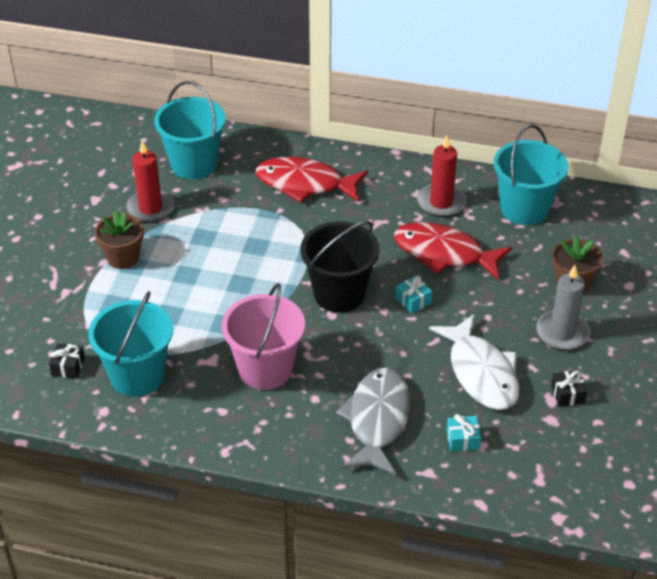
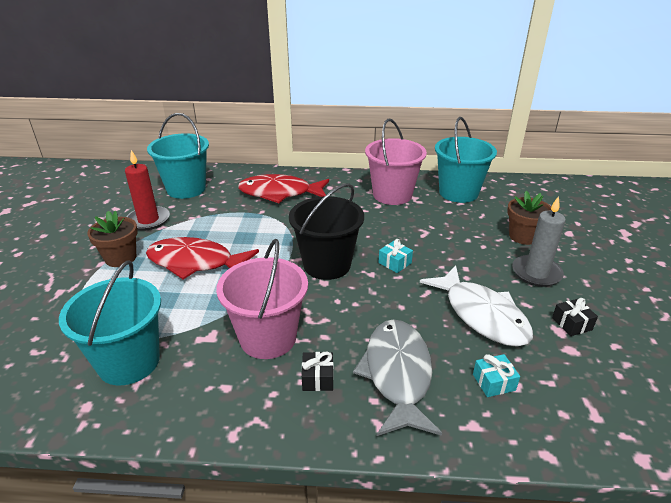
camera: 10 degrees left, 10 degrees down
(68, 366) = (50, 362): black gift -> black gift (318, 378)
(441, 202) = (392, 195): red candle -> pink bucket
(444, 253) = (408, 227): red fish -> red fish (196, 262)

